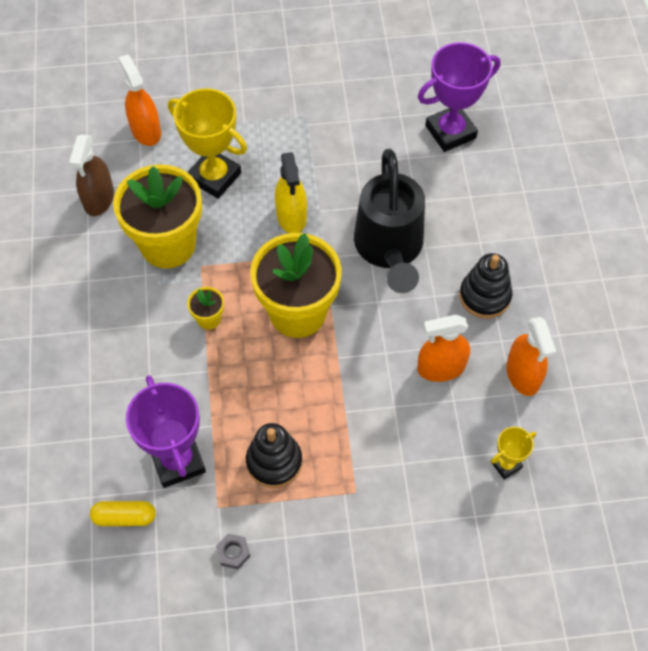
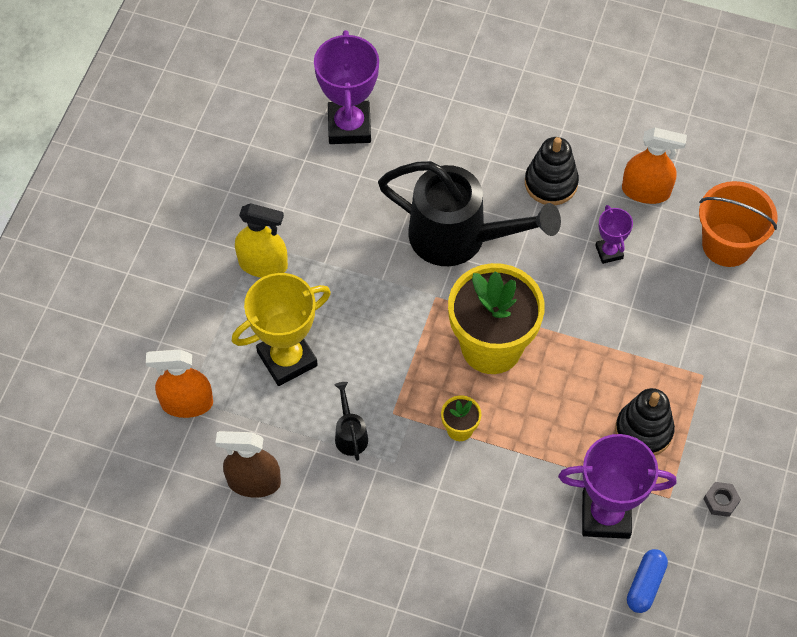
camera: 65 degrees left, 0 degrees up
(99, 199) = (254, 482): brown spray bottle -> brown spray bottle turned 150 degrees clockwise
(124, 517) = (645, 585): yellow capsule -> blue capsule
(168, 245) = (350, 434): yellow flower pot -> black watering can
(291, 216) = (375, 307): yellow spray bottle -> yellow spray bottle (263, 264)
(441, 368) = (609, 252): orange spray bottle -> purple trophy
(506, 464) = (727, 245): yellow trophy -> orange bucket

